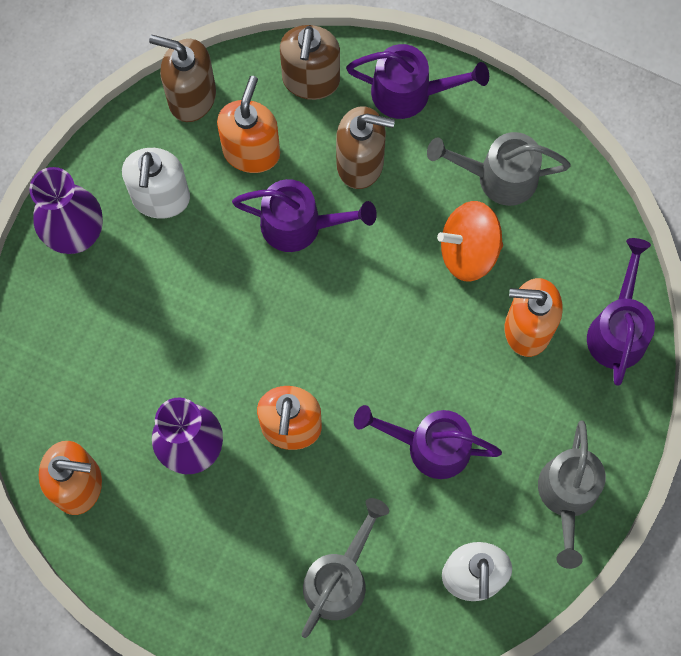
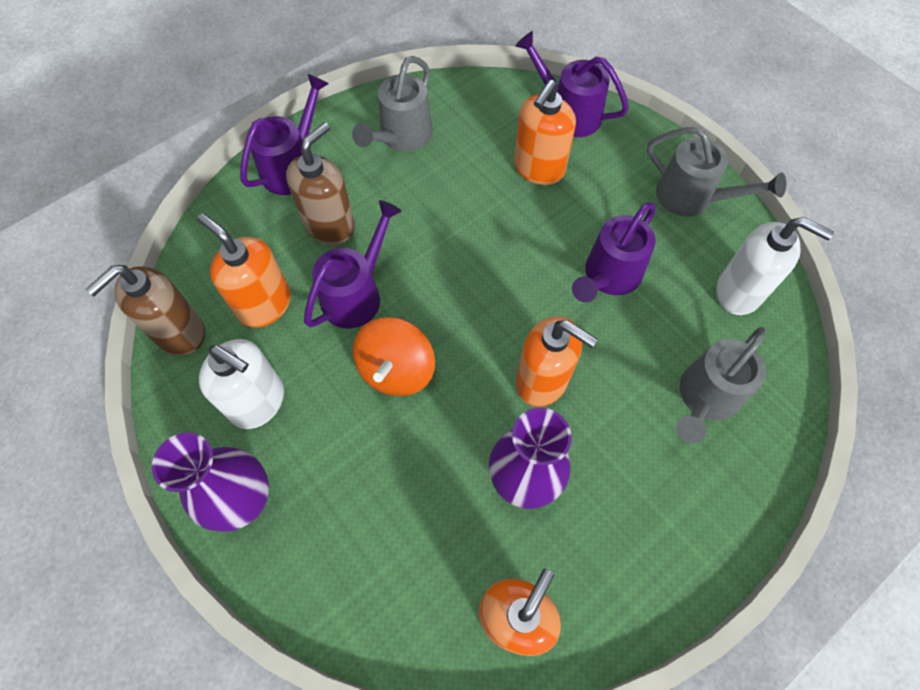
camera: 65 degrees left, 10 degrees down
(311, 80) = (232, 232): brown soap dispenser -> none
(340, 578) = (704, 398): grey watering can -> grey watering can turned 105 degrees counterclockwise
(468, 250) = (451, 181): orange spinning top -> orange spinning top (396, 370)

